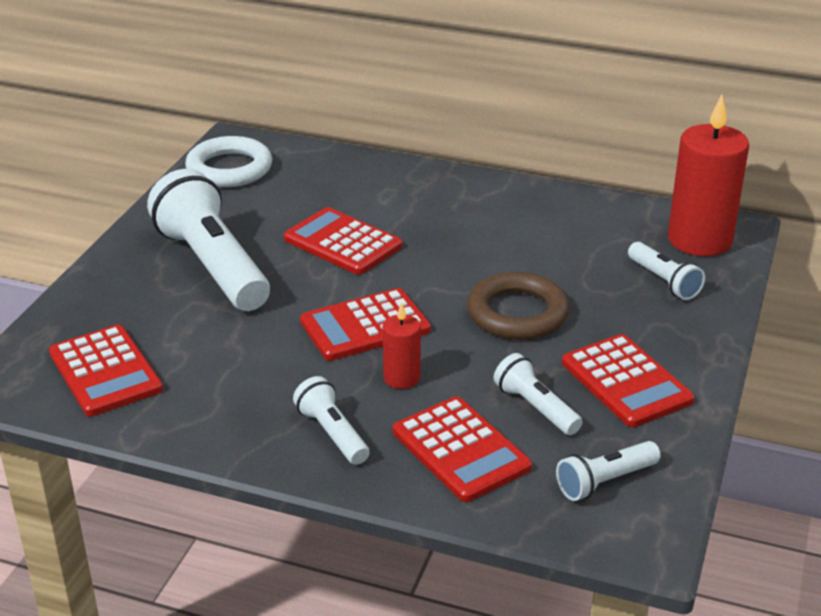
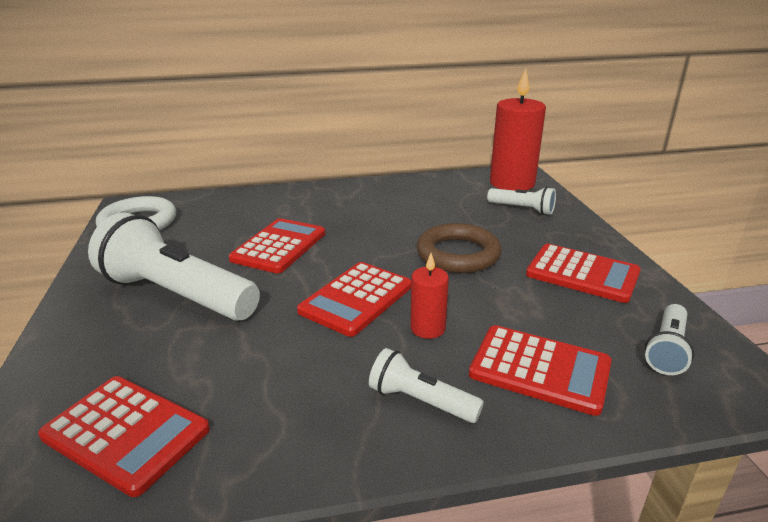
camera: 30 degrees left, 5 degrees down
(342, 242) = (279, 246): red calculator -> red calculator turned 105 degrees clockwise
(535, 408) = (550, 313): white flashlight -> none

